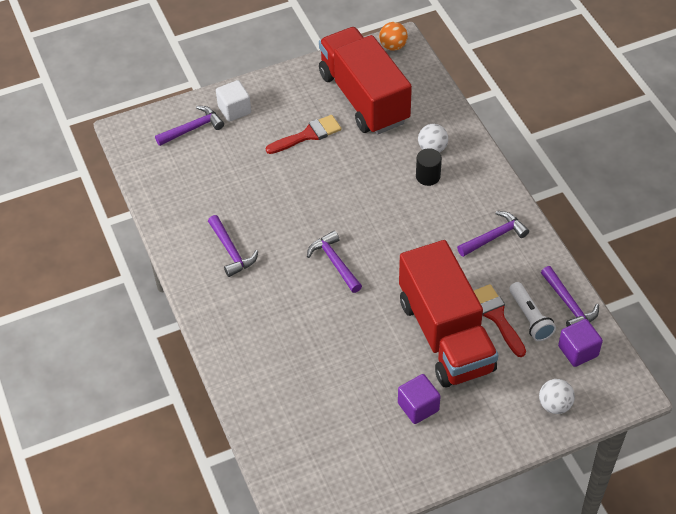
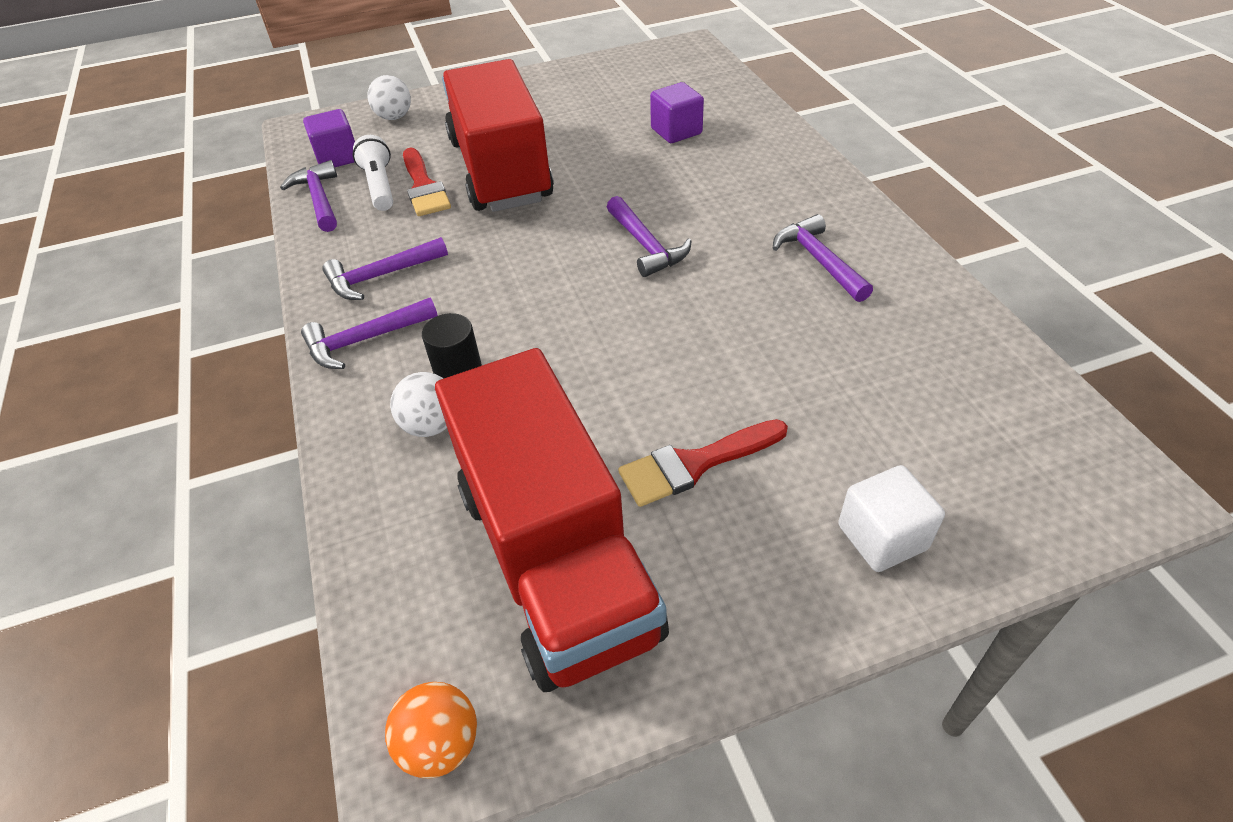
camera: 175 degrees left, 5 degrees down
(192, 129) = (971, 488): purple hammer -> purple hammer (365, 340)
(418, 407) = (553, 114): purple cube -> purple cube (676, 131)

